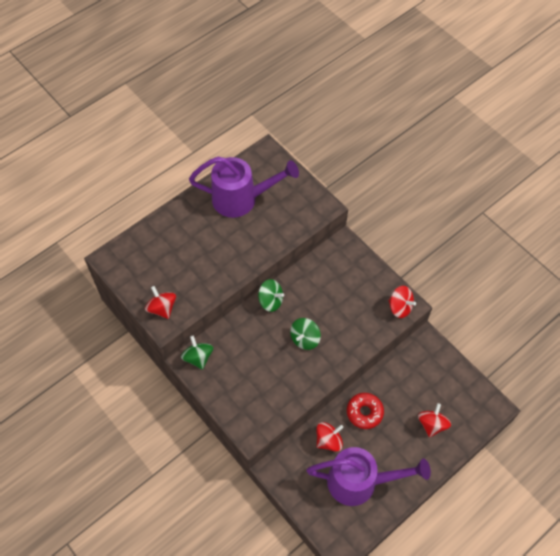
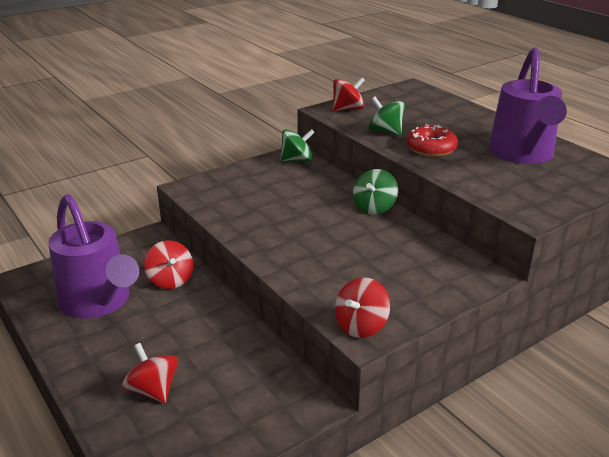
camera: 95 degrees right, 30 degrees down
(305, 339) = (311, 230): green spinning top -> green spinning top (385, 132)
(360, 482) = (99, 302): purple watering can -> purple watering can turned 45 degrees counterclockwise
(364, 412) = (200, 316): red donut -> red donut (431, 149)
(432, 424) = (153, 390): red spinning top -> red spinning top turned 150 degrees counterclockwise

